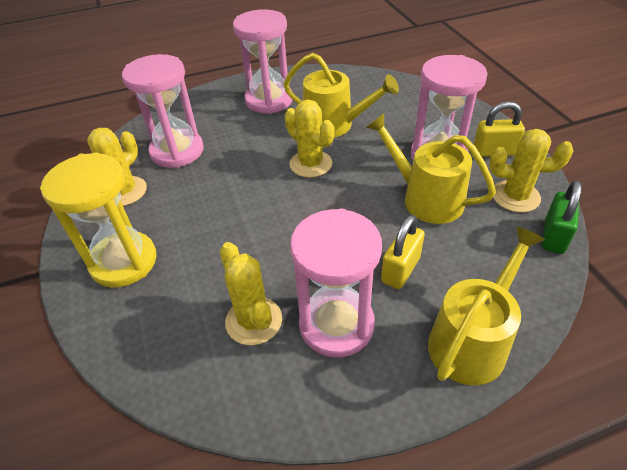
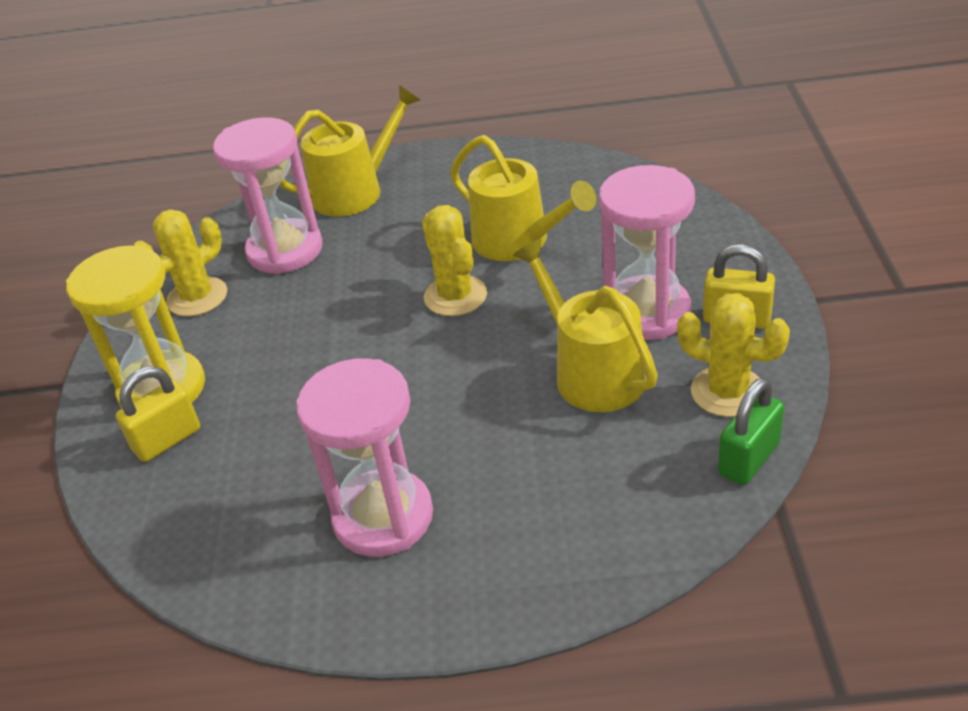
camera: 20 degrees right, 5 degrees down
(254, 321) = (285, 491): yellow cactus -> none
(269, 100) = (443, 190): pink hourglass -> none
(400, 270) = (502, 464): yellow padlock -> yellow padlock (167, 440)
(472, 341) = (546, 572): yellow watering can -> yellow watering can (355, 191)

